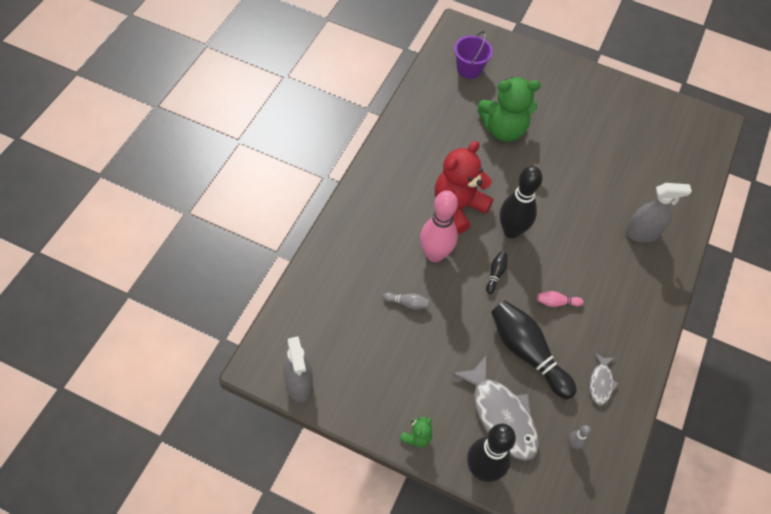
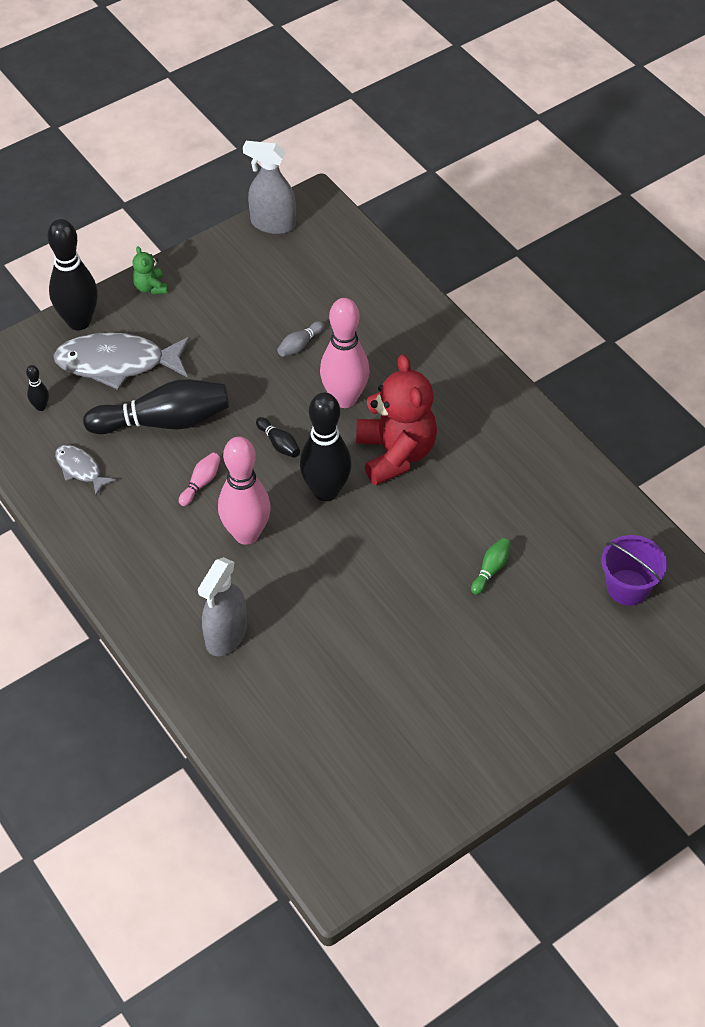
camera: 125 degrees right, 5 degrees down
(503, 129) = (491, 570): green teddy bear -> green bowling pin
(572, 257) = (246, 534): none -> pink bowling pin
(573, 444) = (41, 407): grey bowling pin -> black bowling pin

